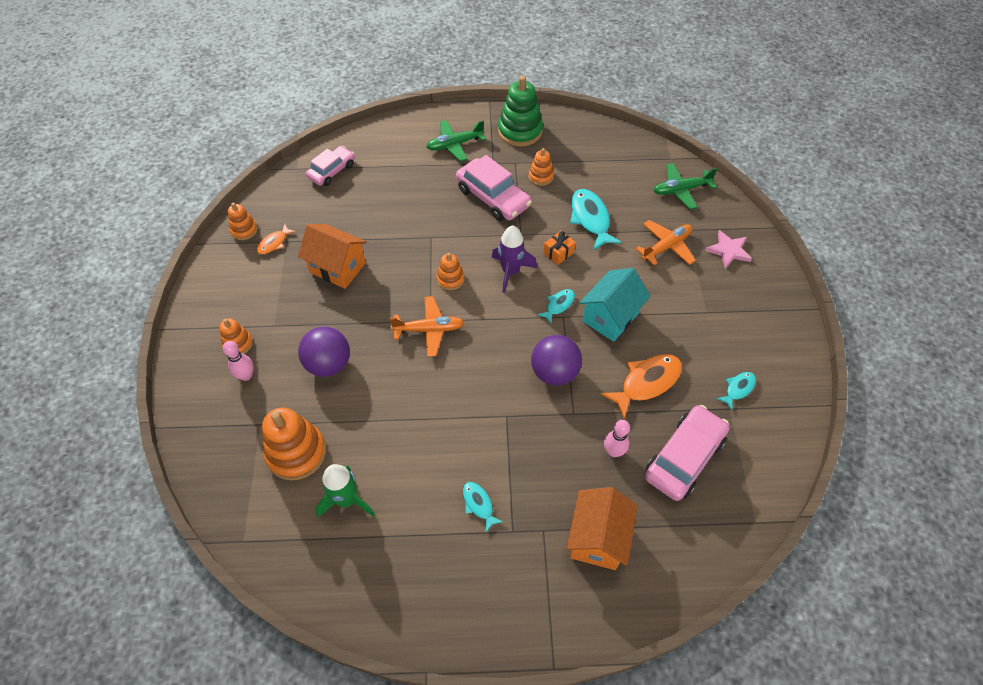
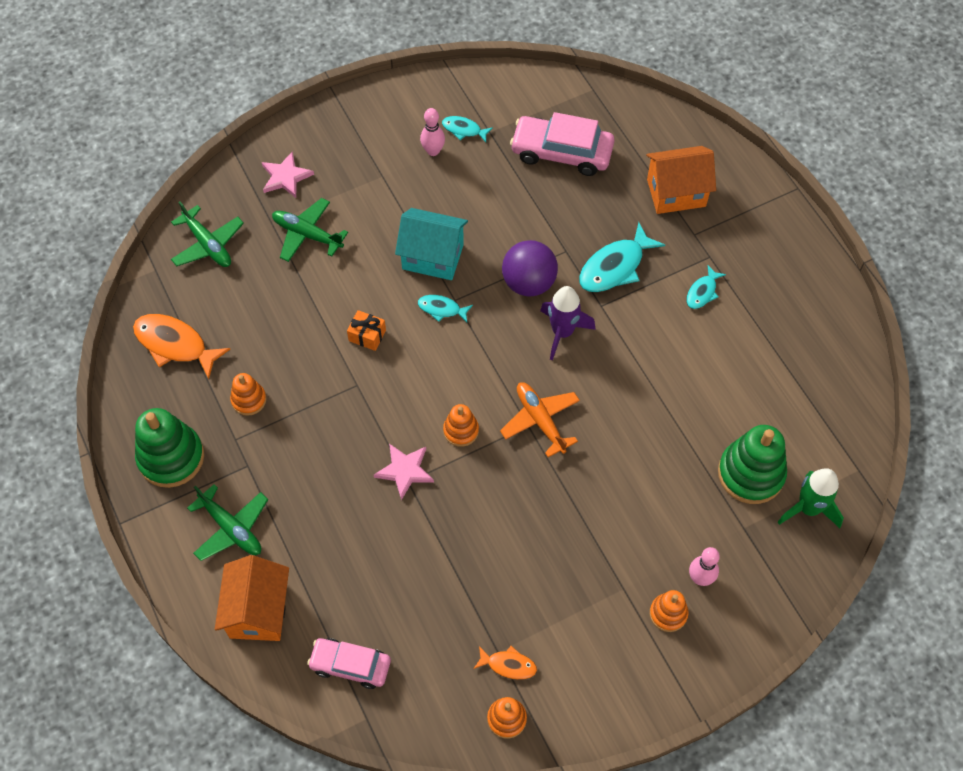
camera: 115 degrees left, 5 degrees up
(296, 453) = (750, 473): orange stacking toy -> green stacking toy
(329, 364) = (638, 500): purple ball -> none
(337, 268) = (507, 564): orange house -> orange house (258, 611)
(347, 500) = (767, 402): green rocket -> green rocket (808, 508)
(439, 238) = (405, 471): none -> pink star
(493, 197) = (310, 440): pink car -> none
(510, 272) = (419, 373): purple rocket -> purple rocket (562, 332)
(590, 219) = (298, 321): turquoise fish -> turquoise fish (615, 267)
(613, 451) = (587, 206): pink bowling pin -> pink bowling pin (433, 151)
(646, 382) = (497, 202): orange fish -> orange fish (175, 345)
(666, 247) = (307, 234): orange plane -> green plane

